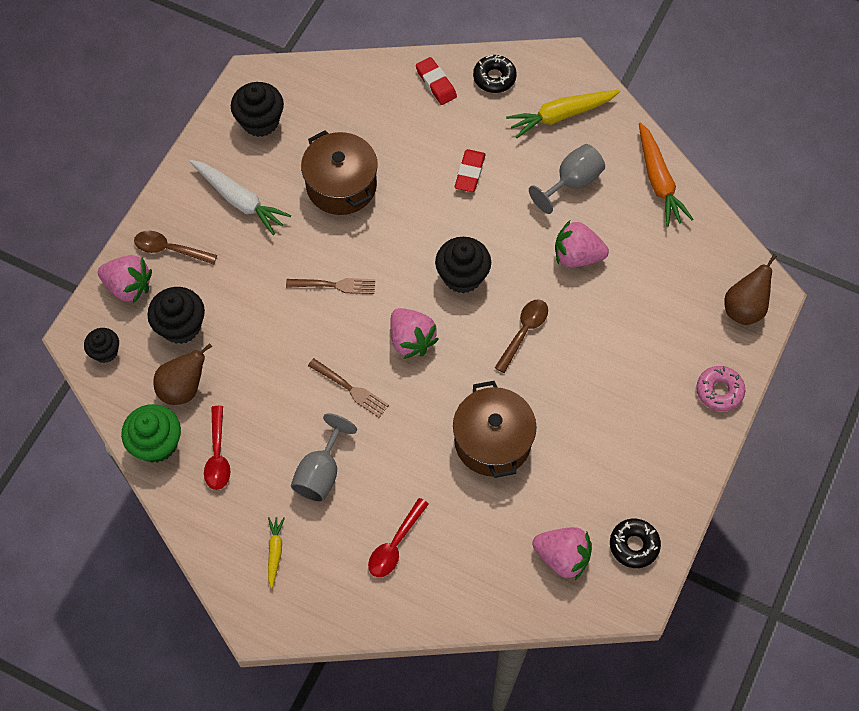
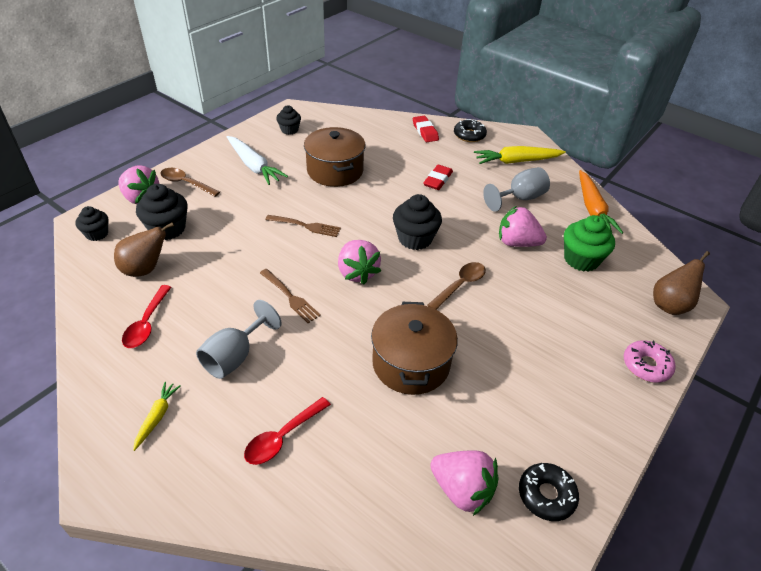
camera: 10 degrees right, 20 degrees down
(157, 443) = (98, 304): green cupcake -> green cupcake (581, 259)
(260, 121) = (289, 130): black cupcake -> black cupcake, size x0.62

